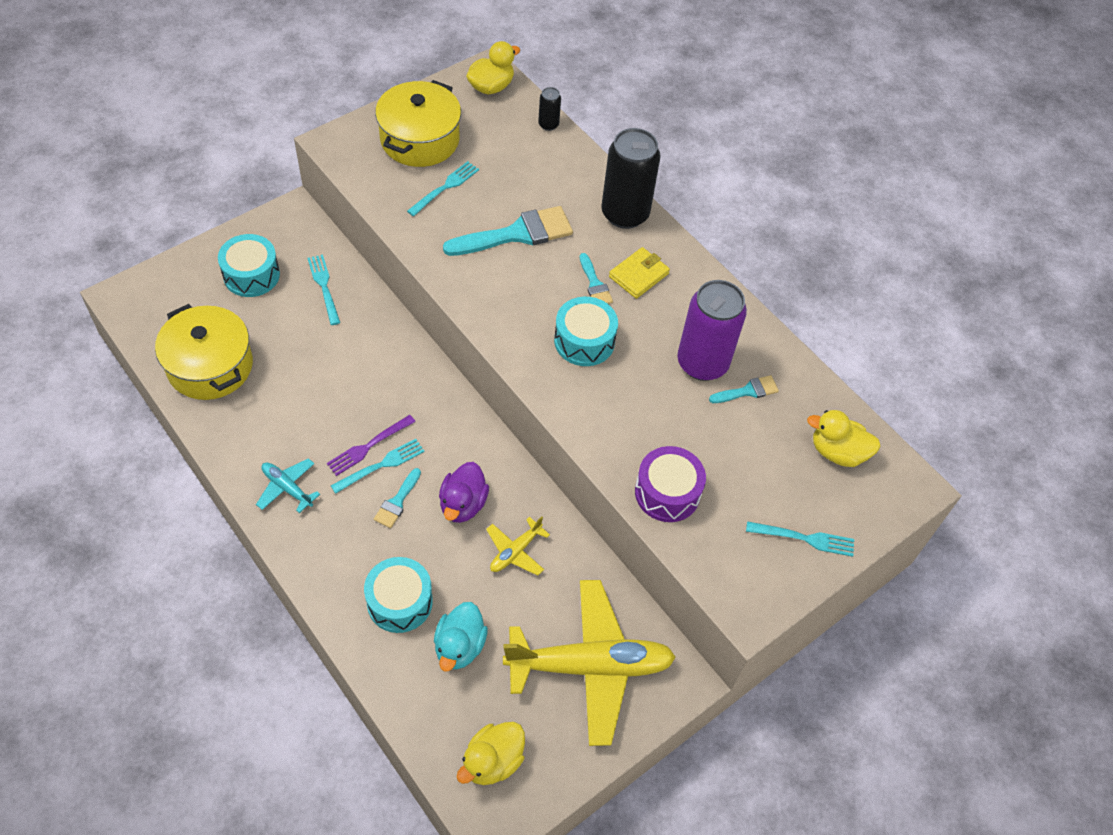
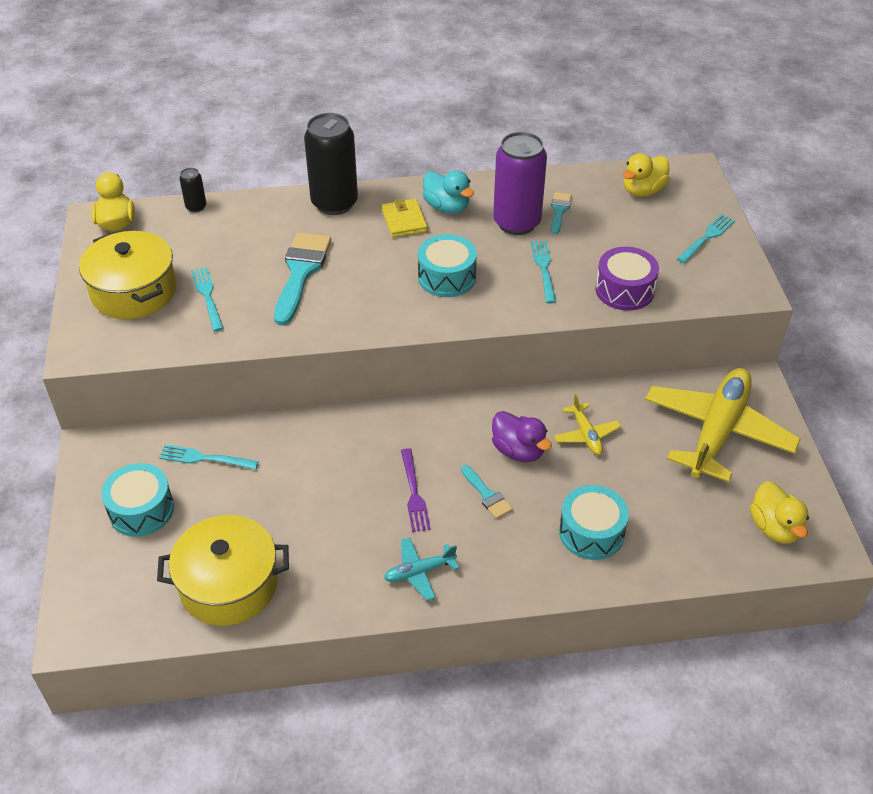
camera: 55 degrees left, 10 degrees down
(381, 465) = (441, 492): turquoise fork -> turquoise fork (544, 269)
(459, 646) = (657, 507): turquoise duck -> turquoise duck (447, 207)
(595, 284) = (393, 248): turquoise brush -> none

